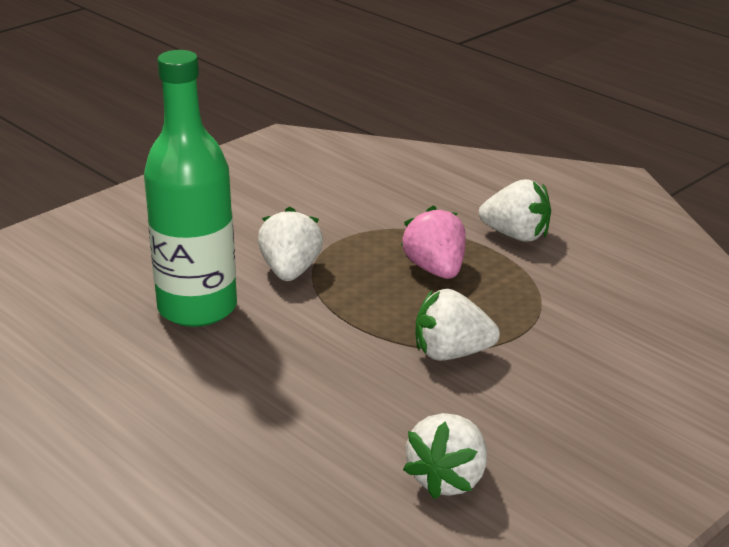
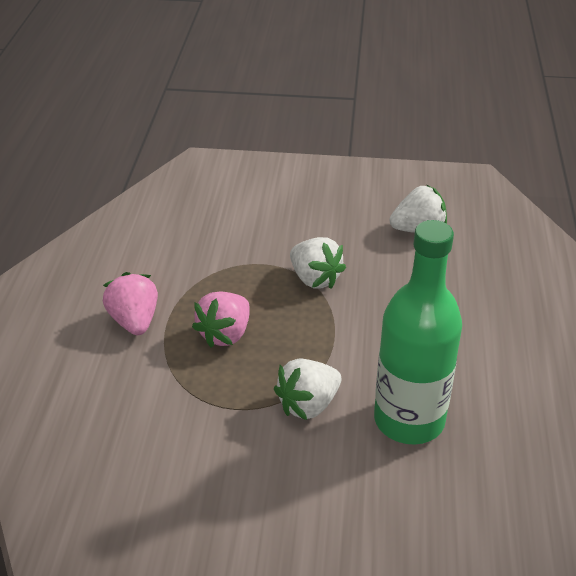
camera: 130 degrees left, 10 degrees up
(516, 235) = (134, 321): white strawberry -> pink strawberry

